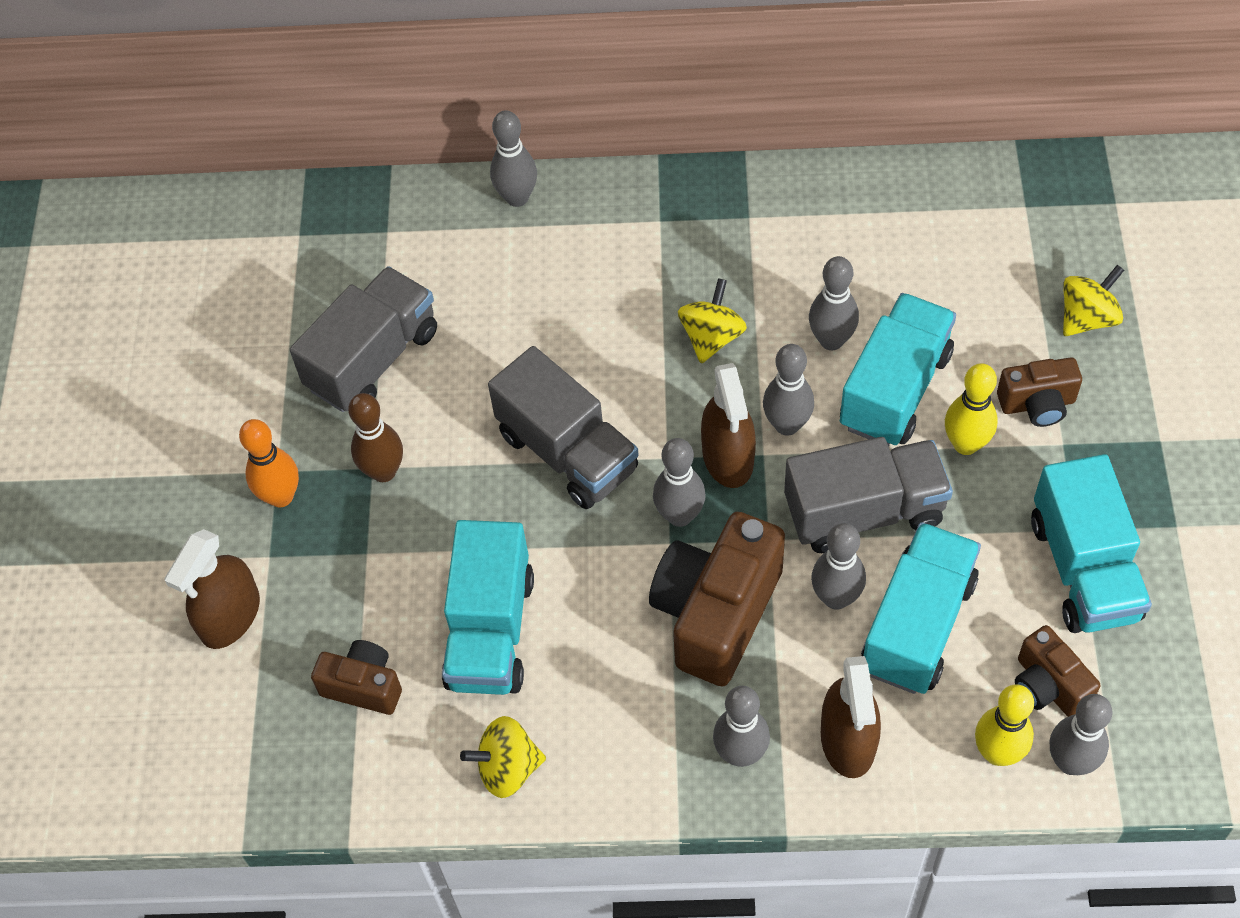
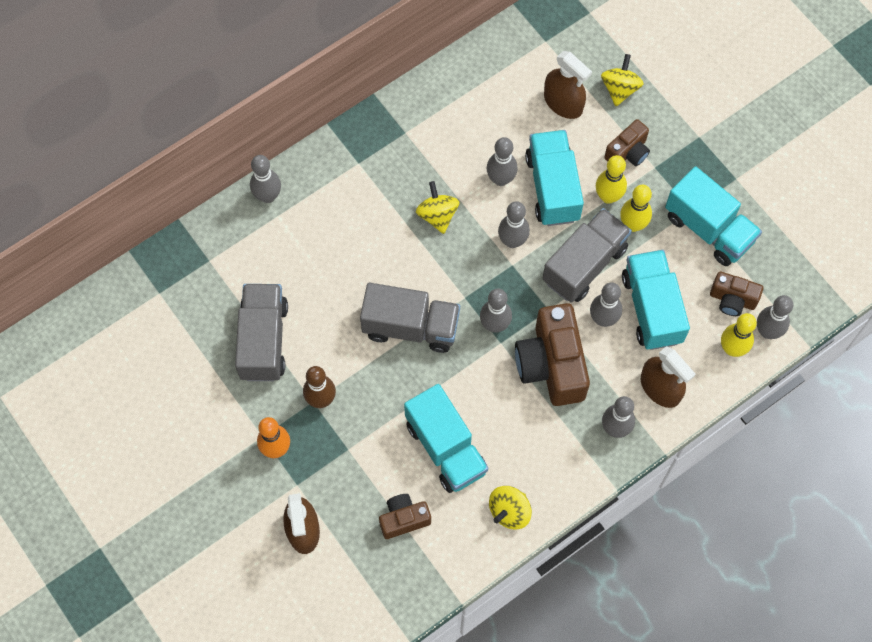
camera: 40 degrees left, 10 degrees up
(728, 457) = (495, 277): brown spray bottle -> brown spray bottle (563, 103)
(973, 500) = (633, 225): none -> yellow bowling pin

